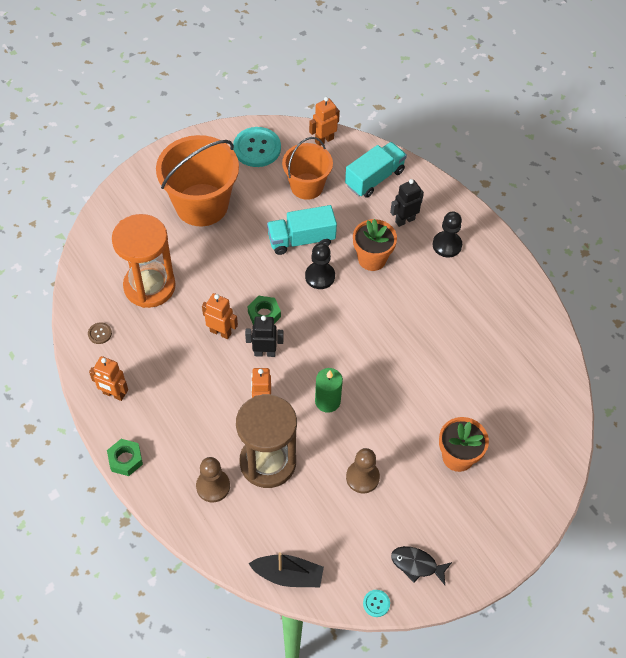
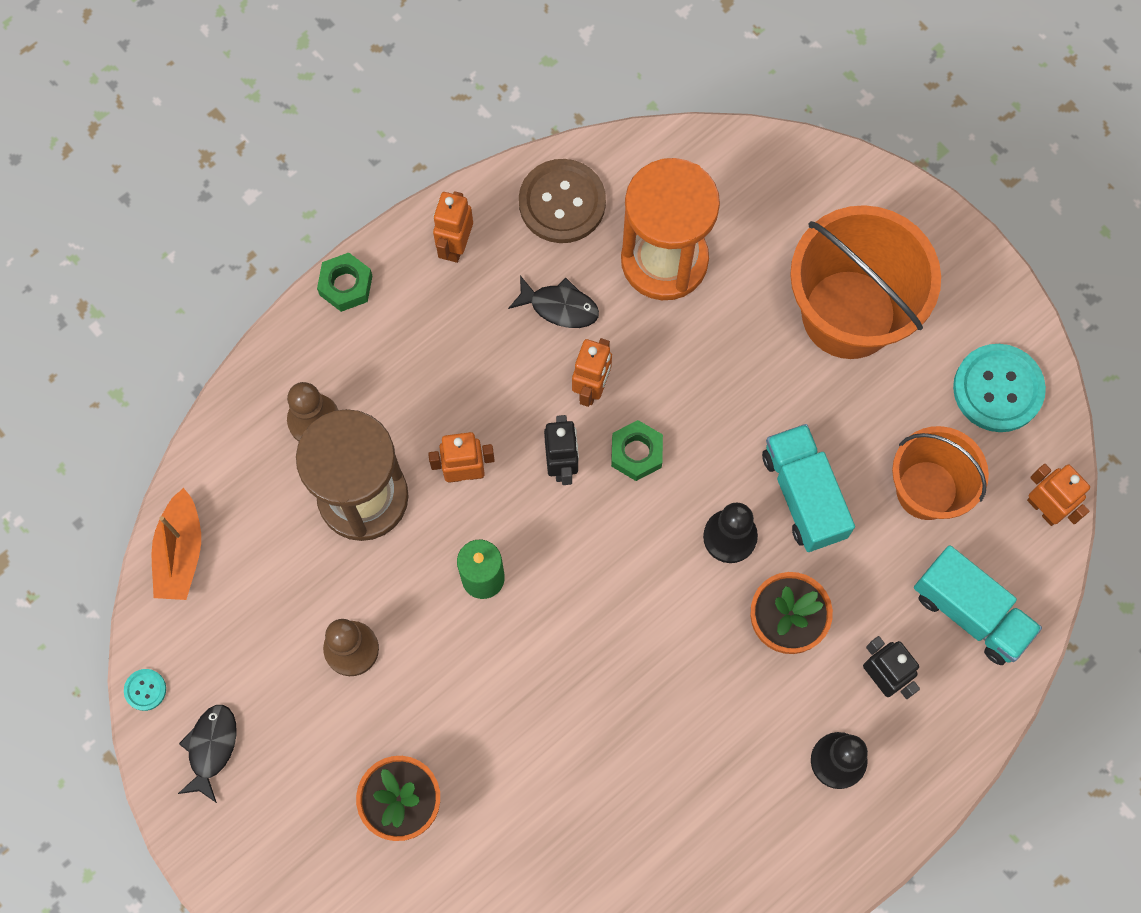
camera: 85 degrees right, 15 degrees up
(100, 333) = (562, 202): brown button -> brown button, size x2.27
(166, 342) = (559, 307): none -> black fish
(288, 575) = (180, 553): black boat -> orange boat

